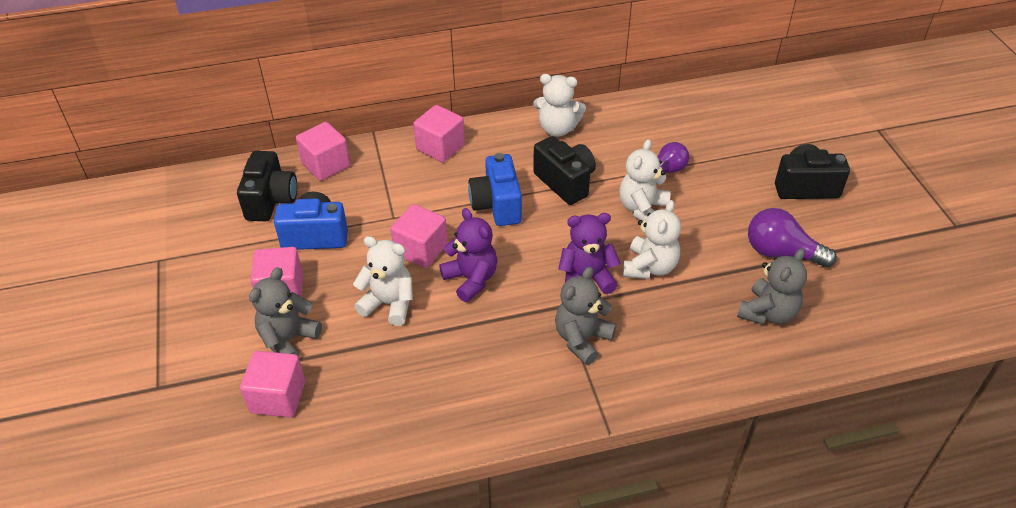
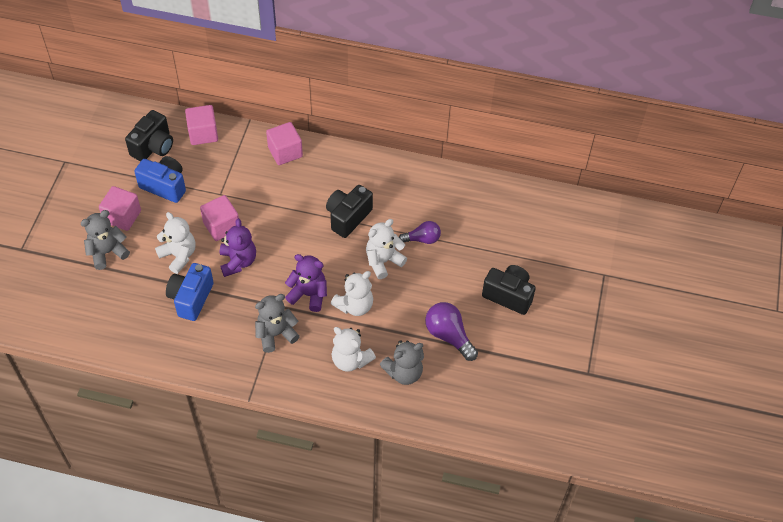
camera: 25 degrees right, 10 degrees up
(278, 397) = (81, 287): pink cube -> none
(497, 205) = (291, 215): blue camera -> blue camera (191, 298)
(557, 129) = (374, 171): white teddy bear -> white teddy bear (350, 360)
(565, 182) = (348, 217): black camera -> black camera turned 135 degrees counterclockwise

